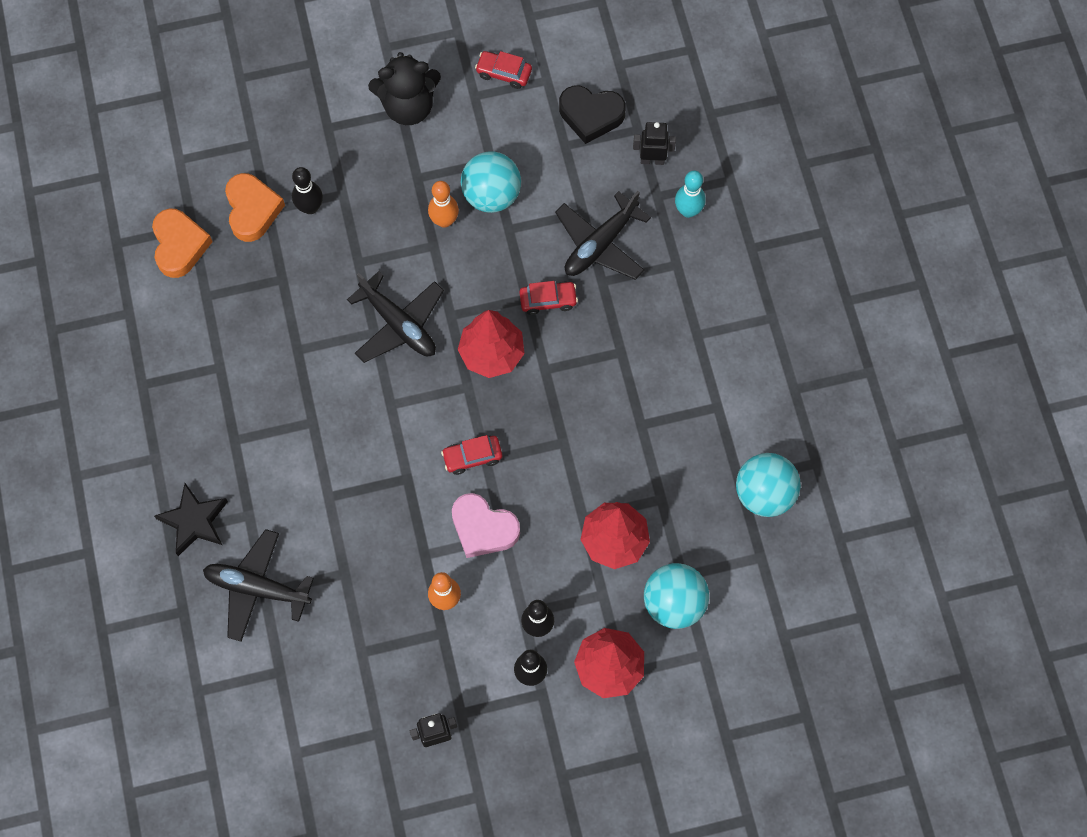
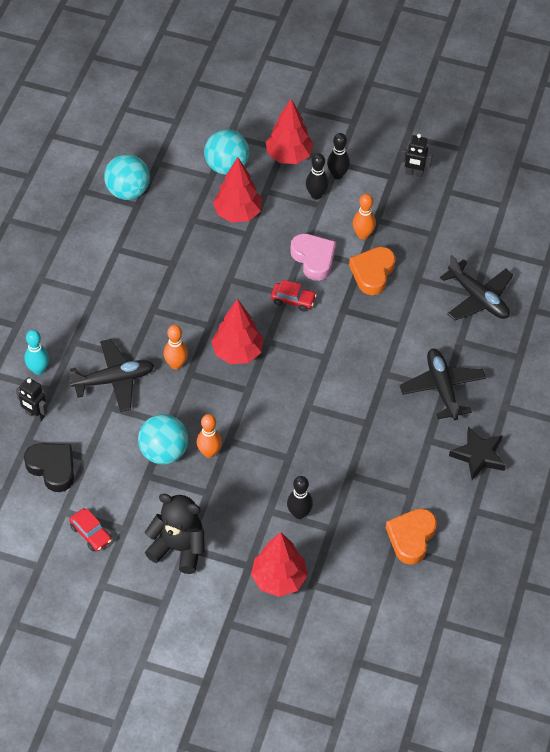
camera: 150 degrees left, 15 degrees down
(194, 521) = (498, 355): black star -> black star (478, 455)
(252, 210) = (342, 534): orange heart -> orange heart (372, 273)
(290, 130) = (279, 579): none -> red tree
(398, 324) = (287, 402): black plane -> black plane (442, 388)
(548, 300) = (176, 364): red car -> orange bowling pin

